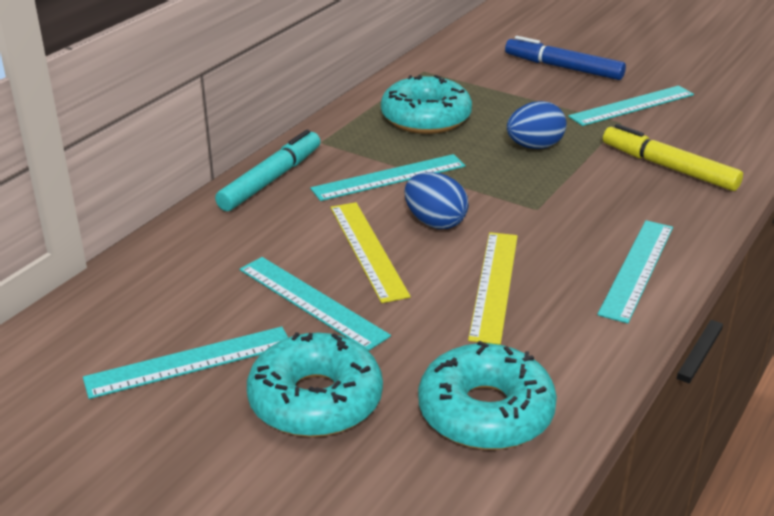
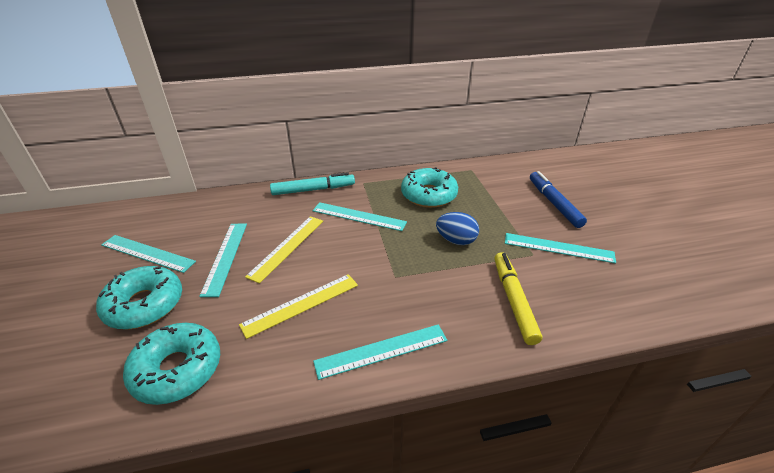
camera: 45 degrees right, 5 degrees up
(435, 222) = (336, 252): blue egg -> none

